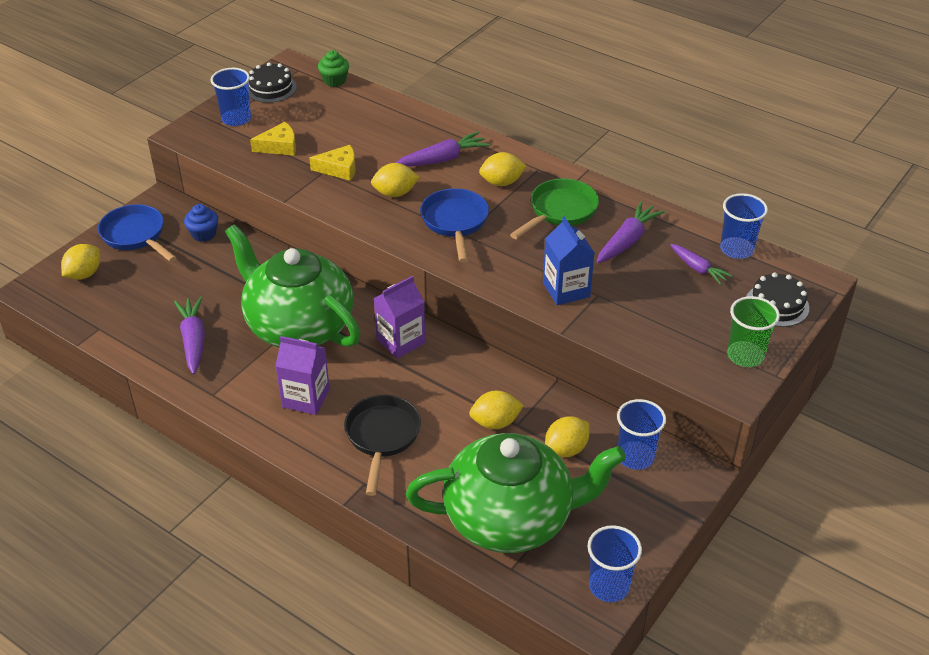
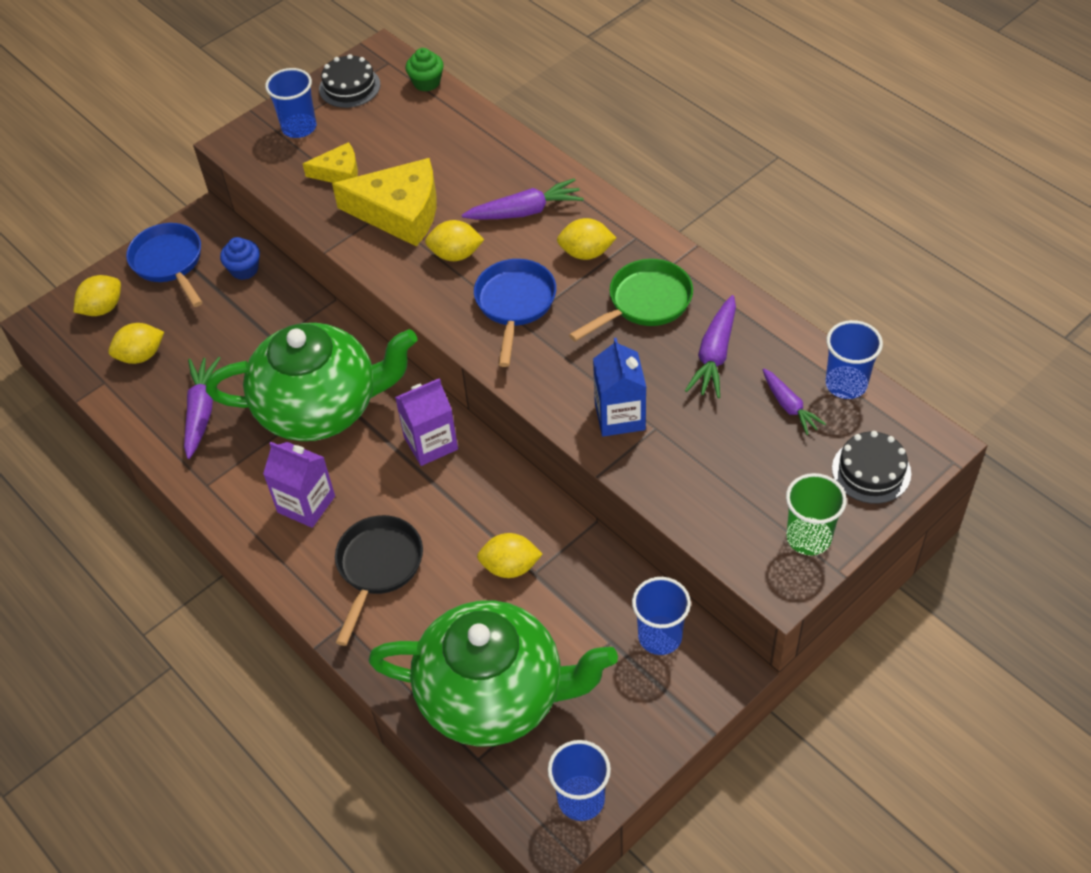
camera: 15 degrees right, 10 degrees up
(298, 326) = (321, 407): green teapot -> green teapot turned 120 degrees clockwise
(339, 169) = (400, 212): yellow cheese -> yellow cheese, size x1.86
(566, 449) = (582, 614): yellow lemon -> yellow lemon (141, 355)
(627, 240) = (714, 355): purple carrot -> purple carrot turned 150 degrees clockwise

